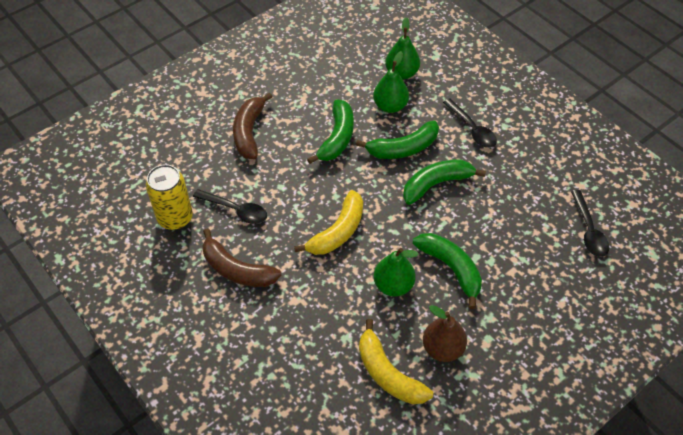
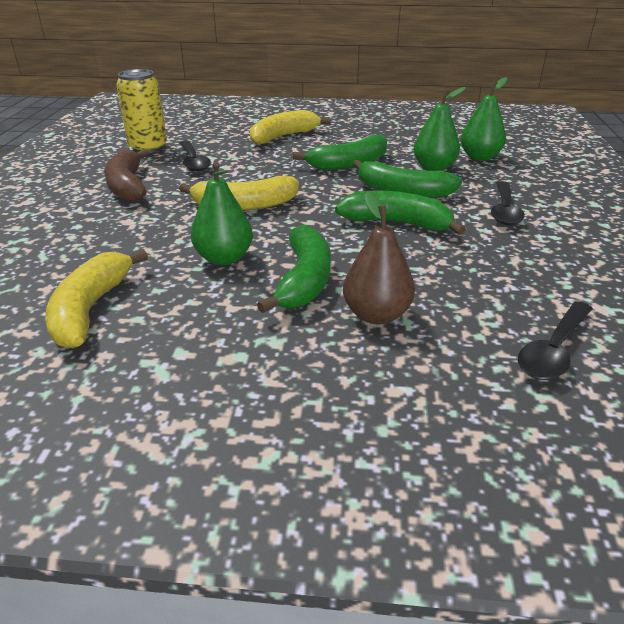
camera: 45 degrees right, 20 degrees down
(249, 132) = (283, 136): brown banana -> yellow banana
(442, 348) = (176, 328): brown pear -> brown pear (376, 315)

